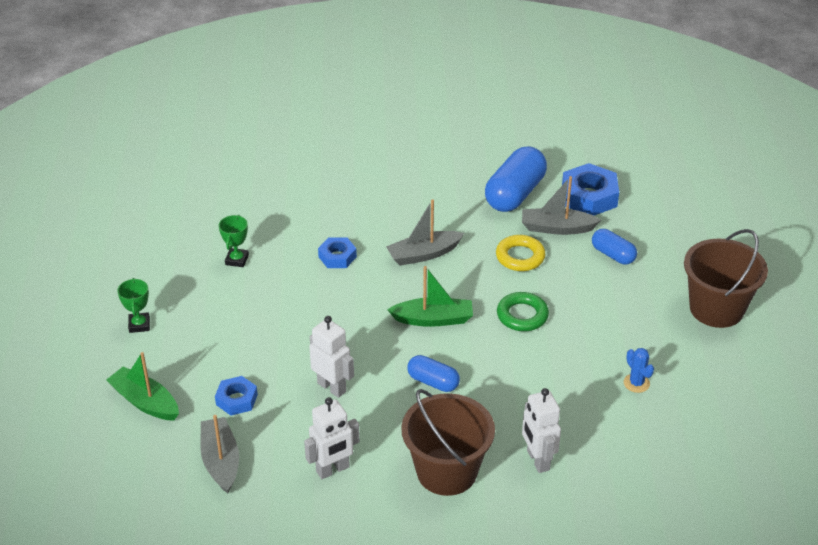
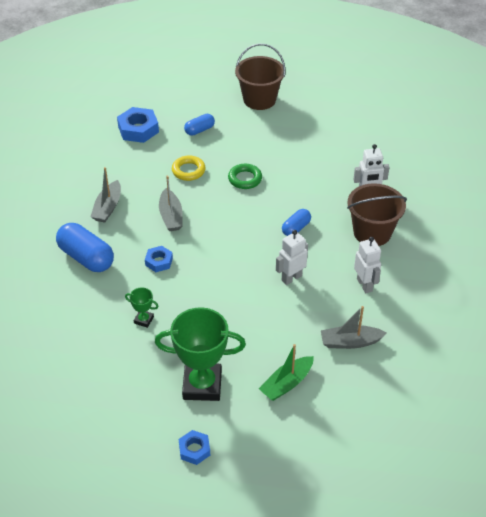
camera: 80 degrees left, 5 degrees up
(139, 325) = (202, 385): green trophy -> green trophy, size x2.27
(236, 399) = (294, 330): blue nut -> blue nut (194, 450)
(433, 319) = (238, 220): green boat -> none
(515, 194) = (122, 162): blue capsule -> blue capsule (86, 258)
(557, 228) = (165, 149): grey boat -> grey boat (108, 207)
(636, 383) = (313, 142): blue cactus -> none

